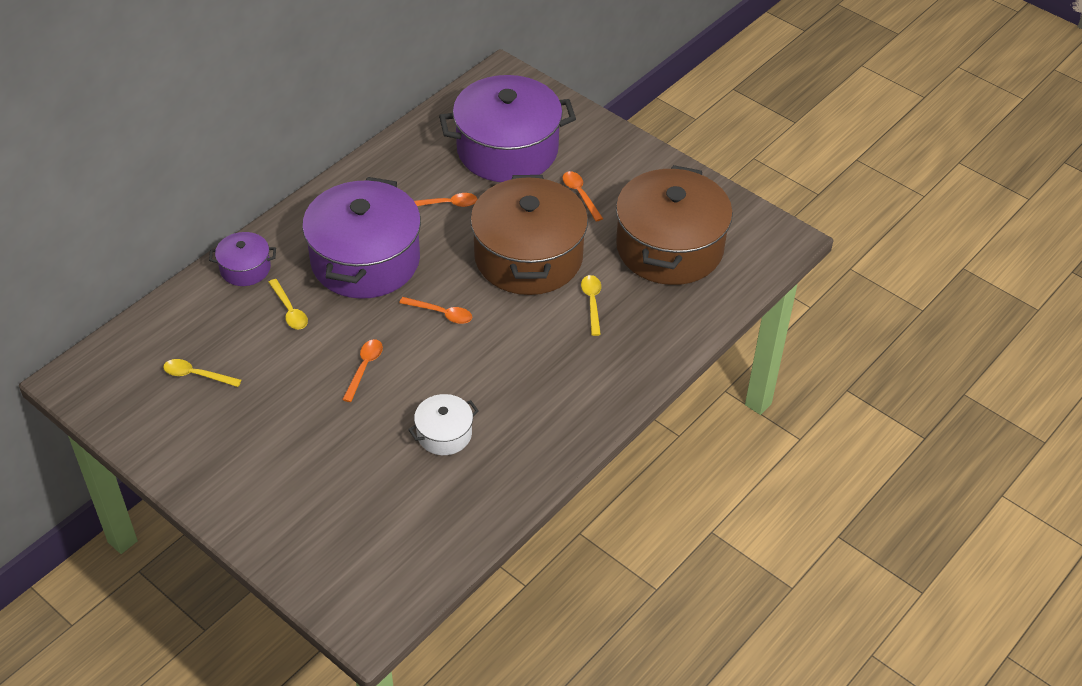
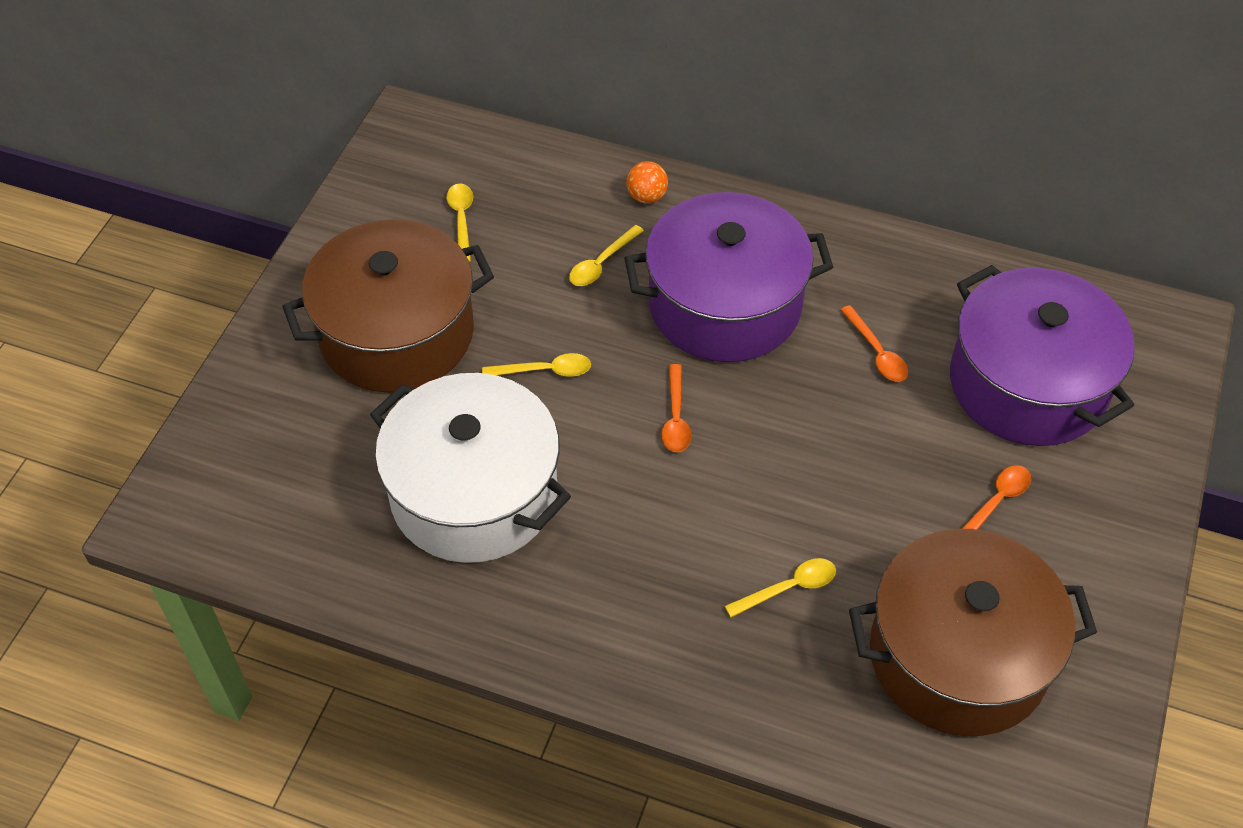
camera: 70 degrees right, 5 degrees up
(245, 268) = (646, 196): purple pot -> orange ball
(364, 368) = (545, 371): orange spoon -> yellow spoon
(444, 434) = (474, 493): white pot -> white pot, size x2.18
(528, 257) = (833, 480): brown pot -> brown pot (397, 333)

